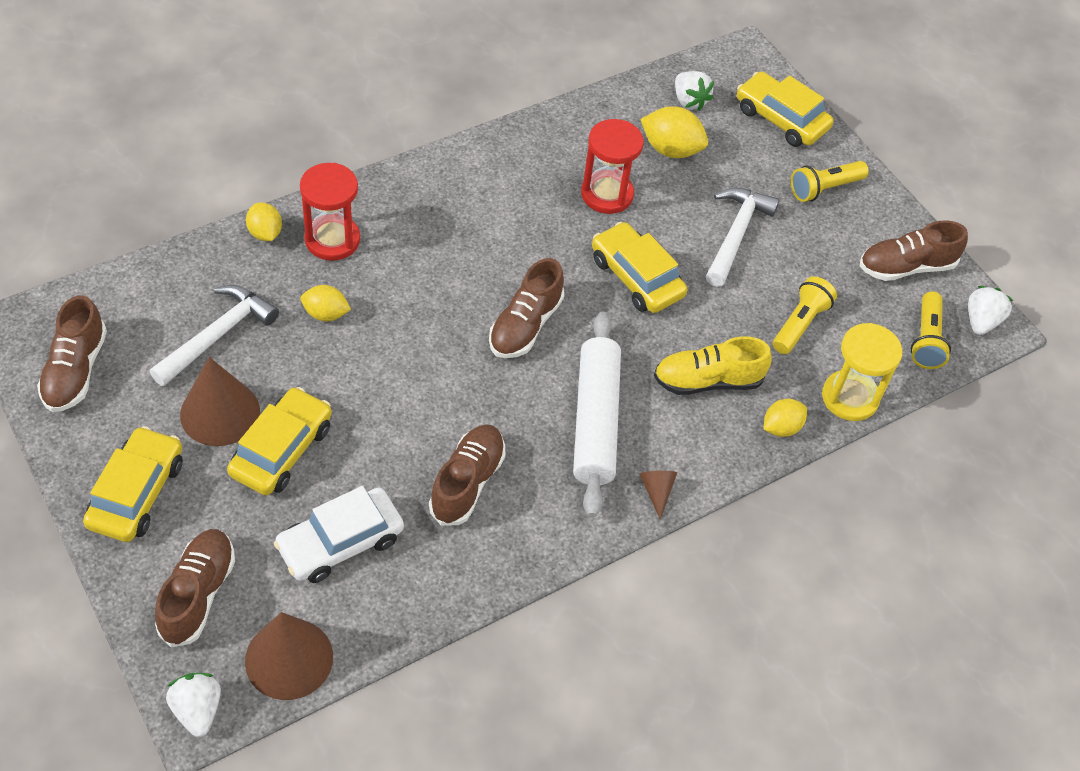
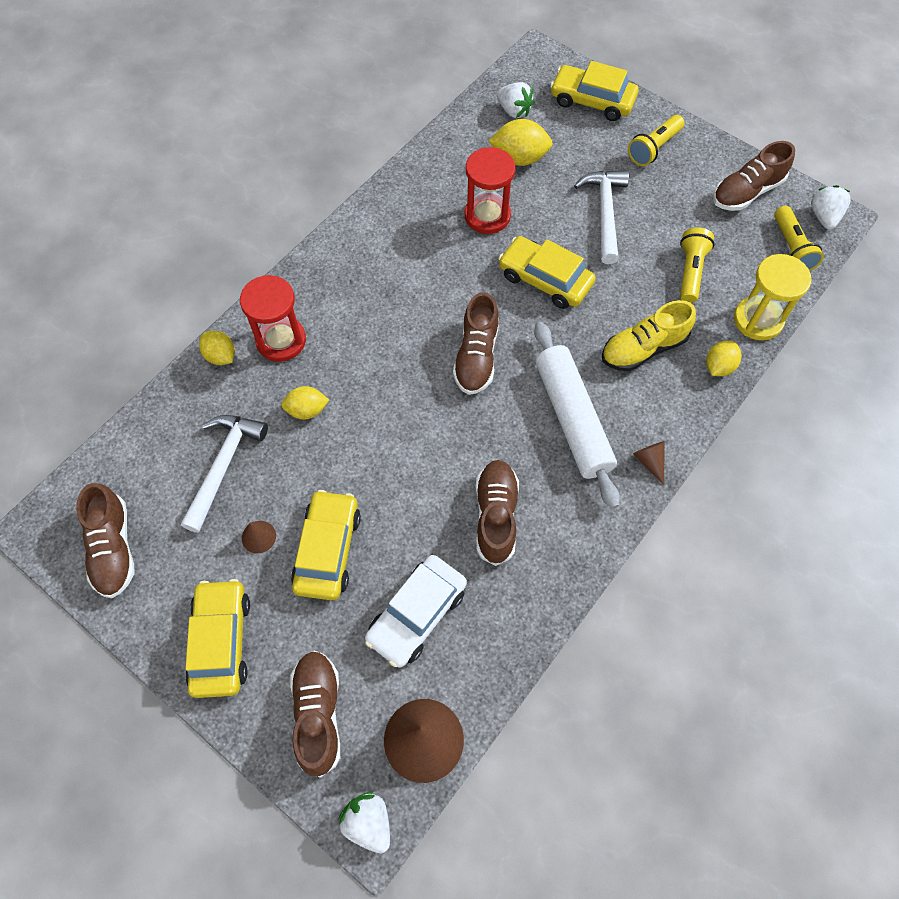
camera: 15 degrees left, 10 degrees up
(220, 412) = (258, 536): brown cone -> brown cone, size x0.48

